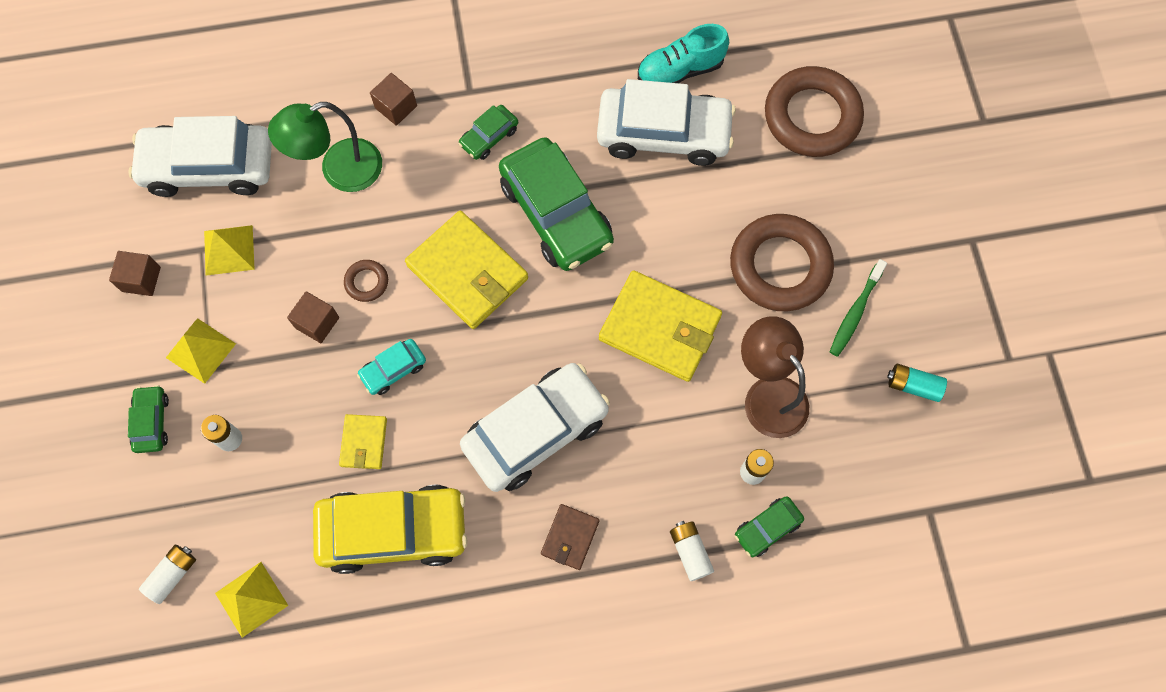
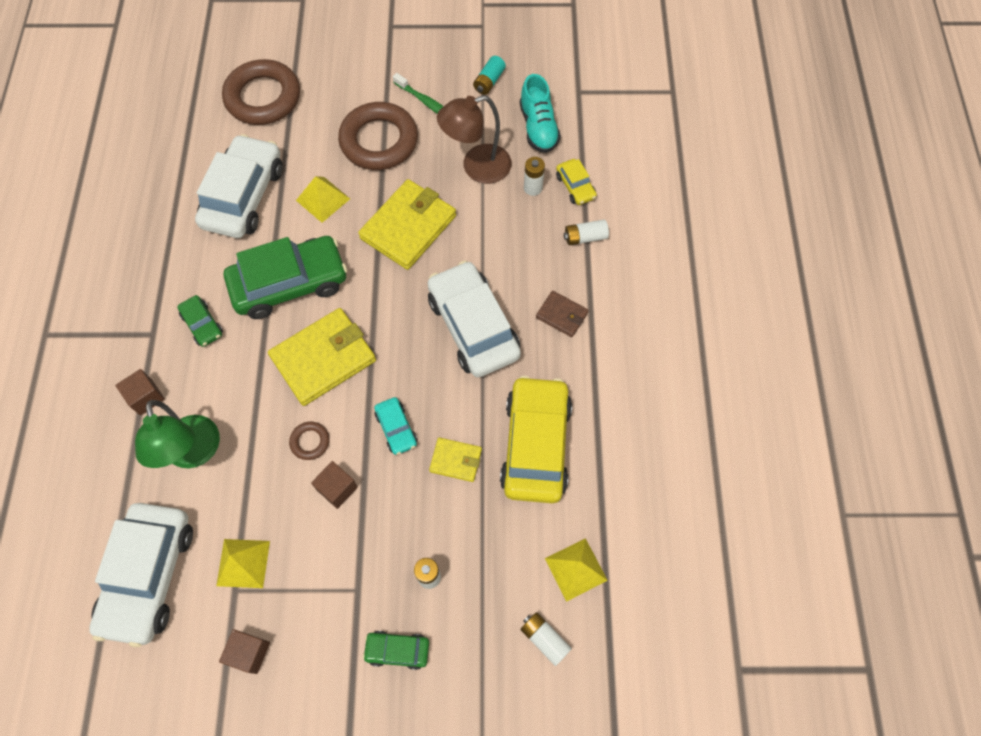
camera: 80 degrees left, 5 degrees down
(201, 350) = (338, 598): yellow pyramid -> yellow pyramid (323, 199)
(680, 70) = (191, 175): turquoise shoe -> turquoise shoe (538, 127)
(767, 528) = (575, 186): green car -> yellow car

